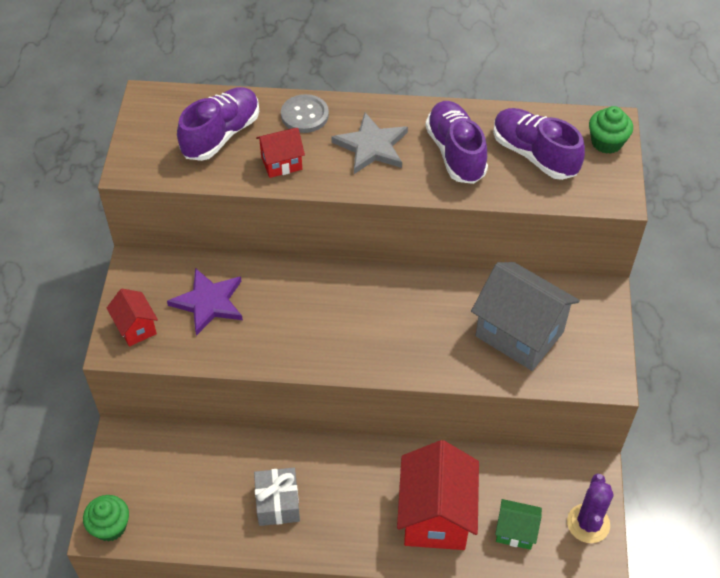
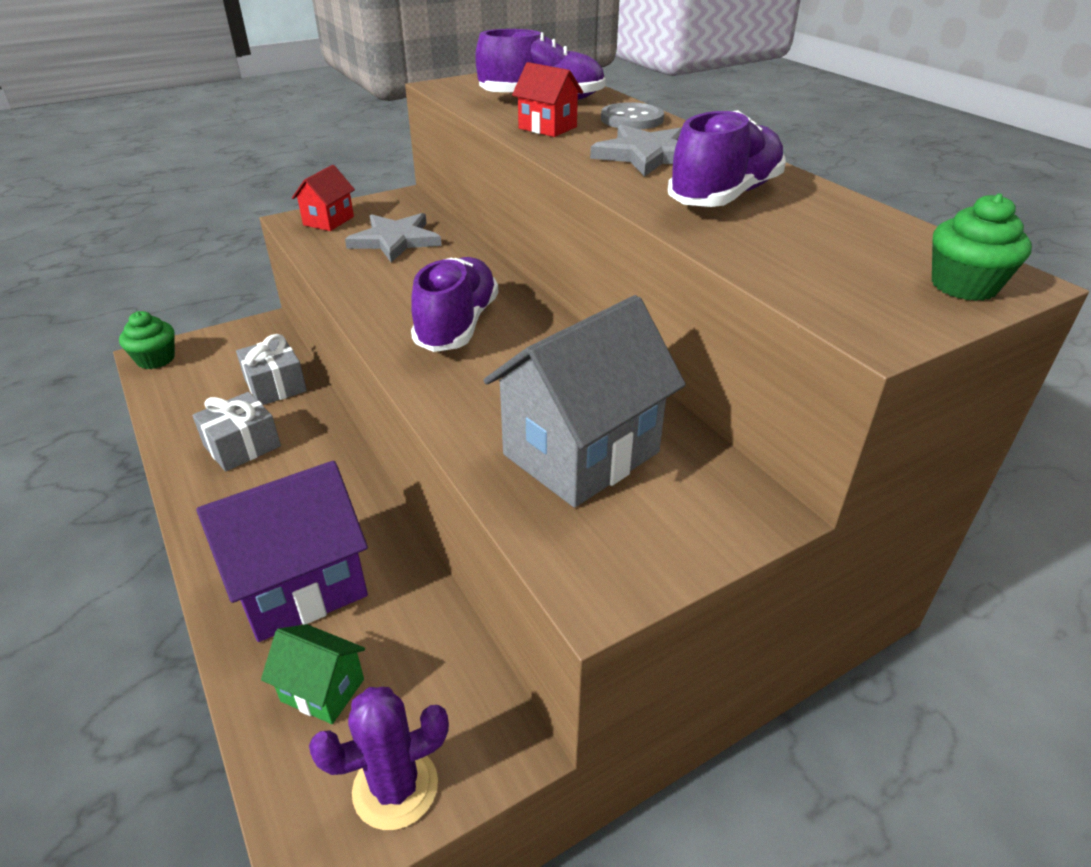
camera: 55 degrees right, 15 degrees down
(208, 302) = (395, 240): purple star -> grey star
(218, 459) = (275, 385): none -> grey gift
(436, 516) = (300, 586): red house -> purple house
(515, 532) = (322, 690): green house -> green house turned 45 degrees counterclockwise
(519, 334) = (581, 453): grey house -> grey house turned 45 degrees clockwise
(534, 154) = (823, 241): purple shoe -> purple shoe (457, 325)

